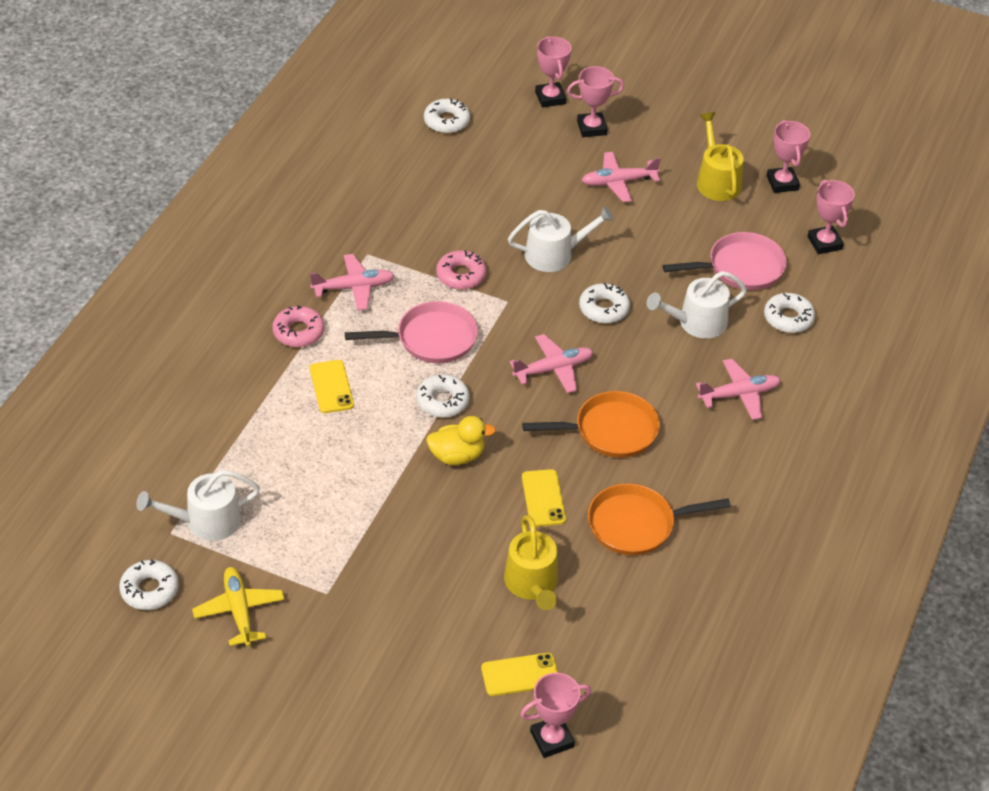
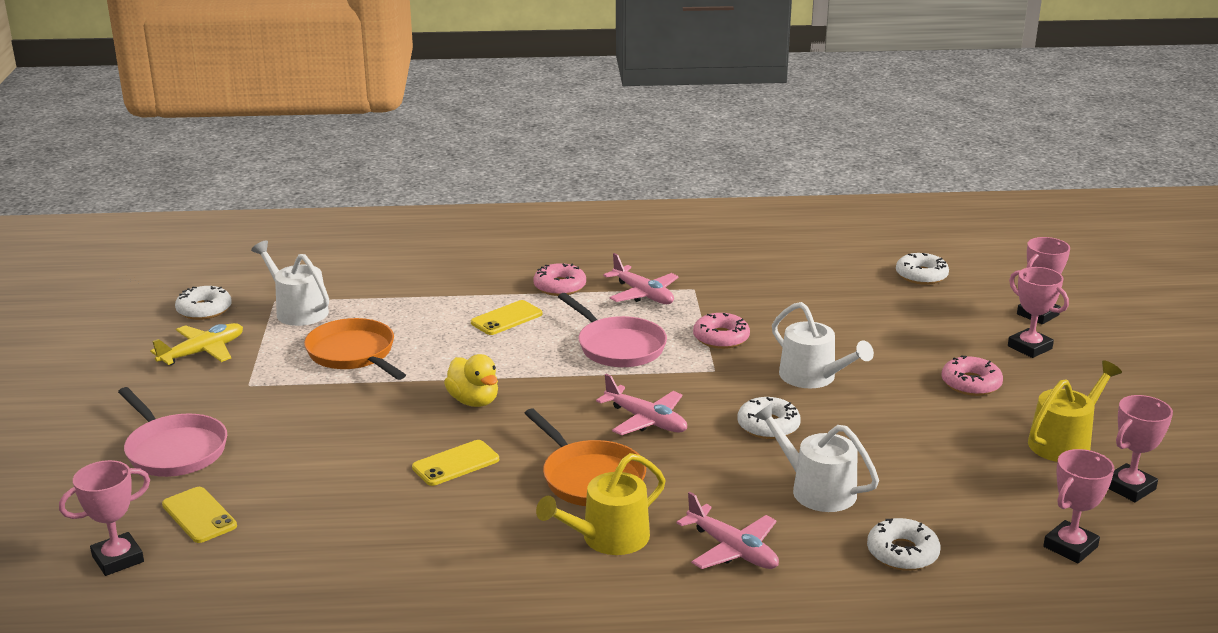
camera: 65 degrees right, 20 degrees down
(442, 401) = (540, 374): white donut -> none
(532, 584) = (330, 489): yellow watering can -> yellow watering can (608, 538)
(552, 739) = (118, 559): pink trophy -> pink trophy turned 75 degrees counterclockwise
(618, 182) = (971, 383): pink plane -> pink donut
(637, 524) = (463, 532): orange pan -> orange pan (354, 354)
(740, 268) = (943, 496): pink pan -> pink pan (174, 450)

